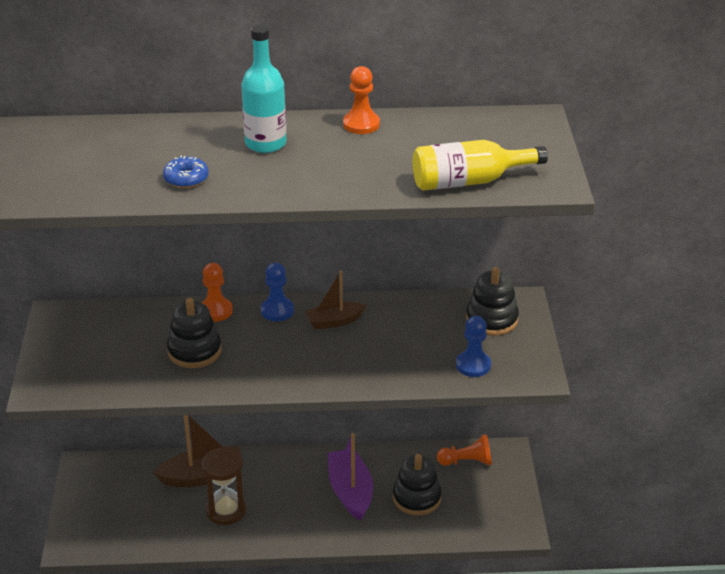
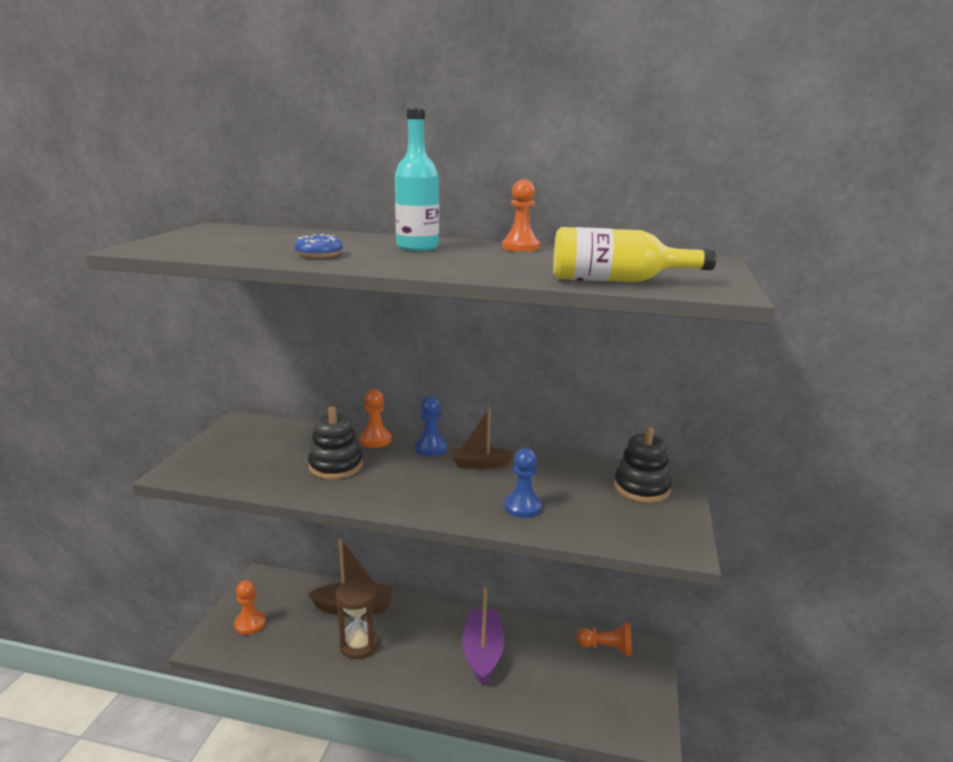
camera: 15 degrees right, 15 degrees down
(102, 515) = (250, 623): none -> orange pawn
(416, 498) = (546, 674): black stacking toy -> none
(473, 365) = (610, 525): blue pawn -> blue pawn (522, 507)

